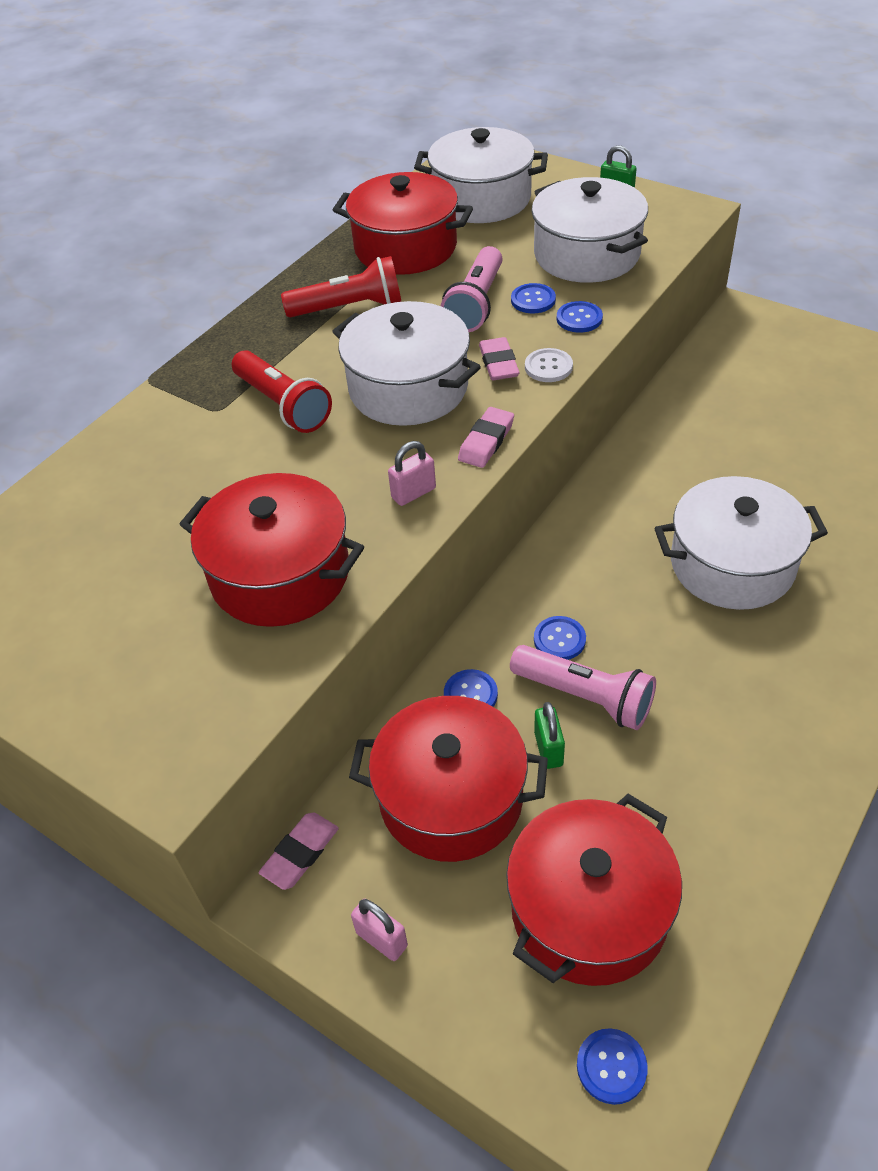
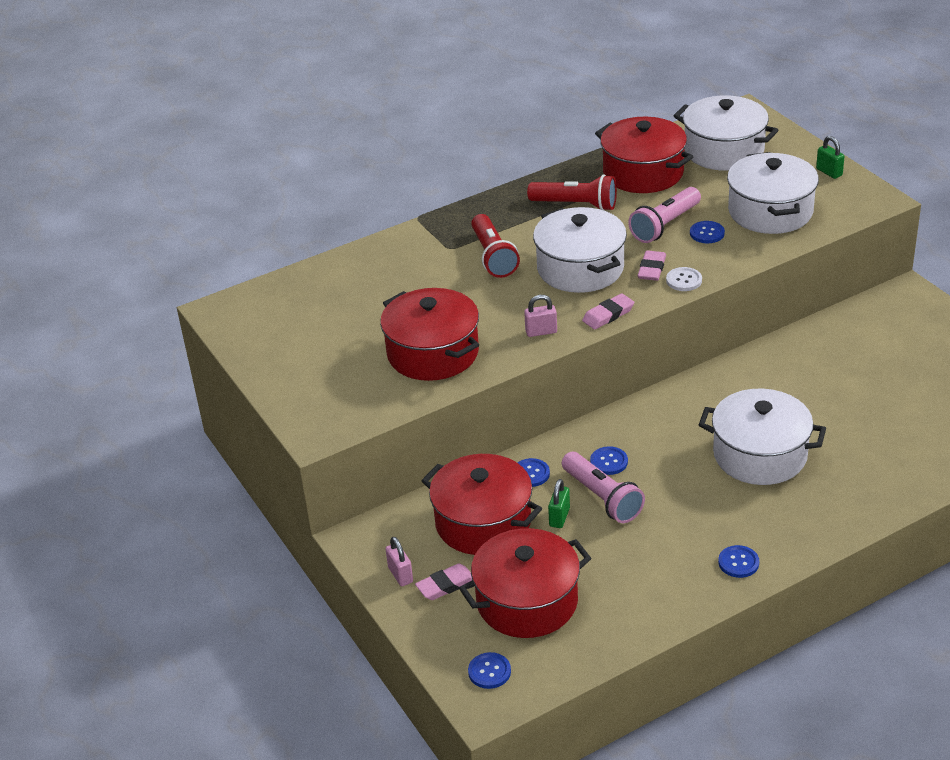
camera: 25 degrees right, 10 degrees down
(300, 853) = (379, 520): pink eraser -> pink eraser (445, 585)
(579, 318) = (730, 254): blue button -> blue button (738, 562)

